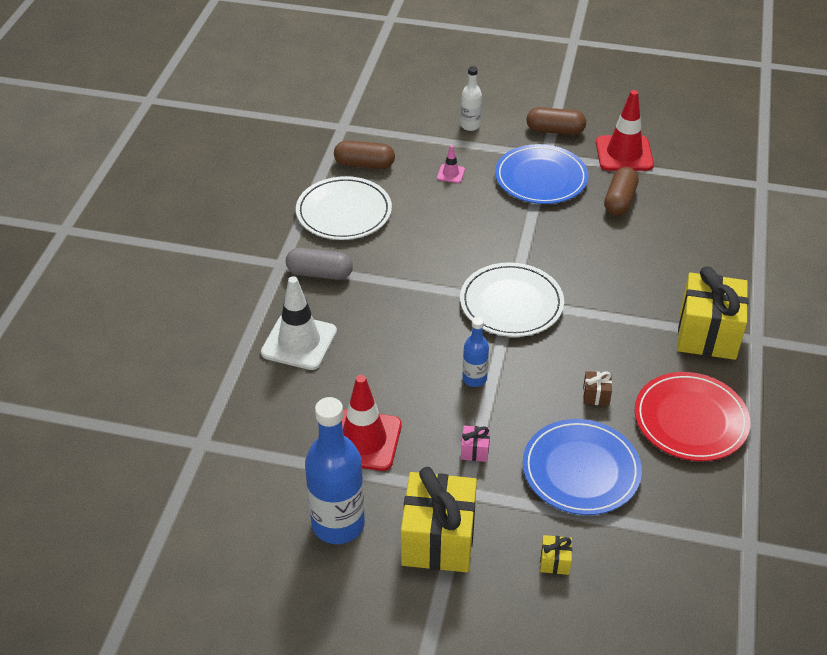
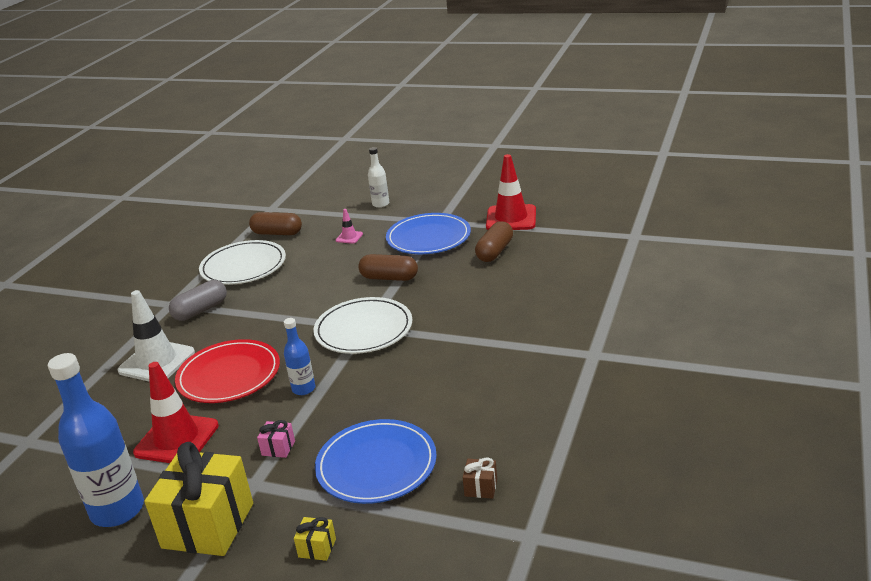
camera: 10 degrees right, 15 degrees down
(320, 273) = (201, 310): grey capsule -> grey capsule turned 60 degrees counterclockwise
(555, 131) = (454, 205): brown capsule -> brown capsule (389, 278)
(596, 395) = (416, 402): brown gift -> brown gift (481, 487)
(690, 420) = (504, 422): red plate -> red plate (229, 375)
(707, 334) = (545, 351): yellow gift -> none

